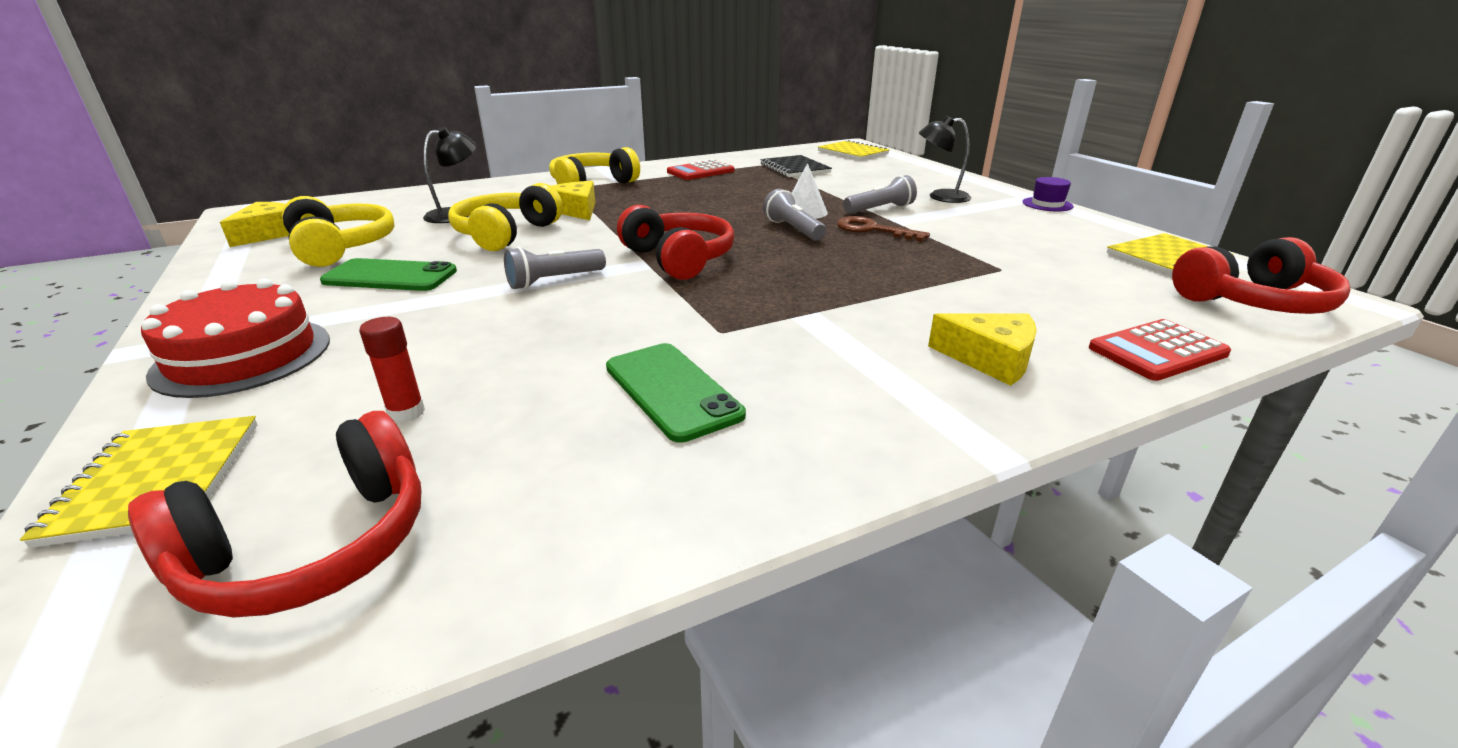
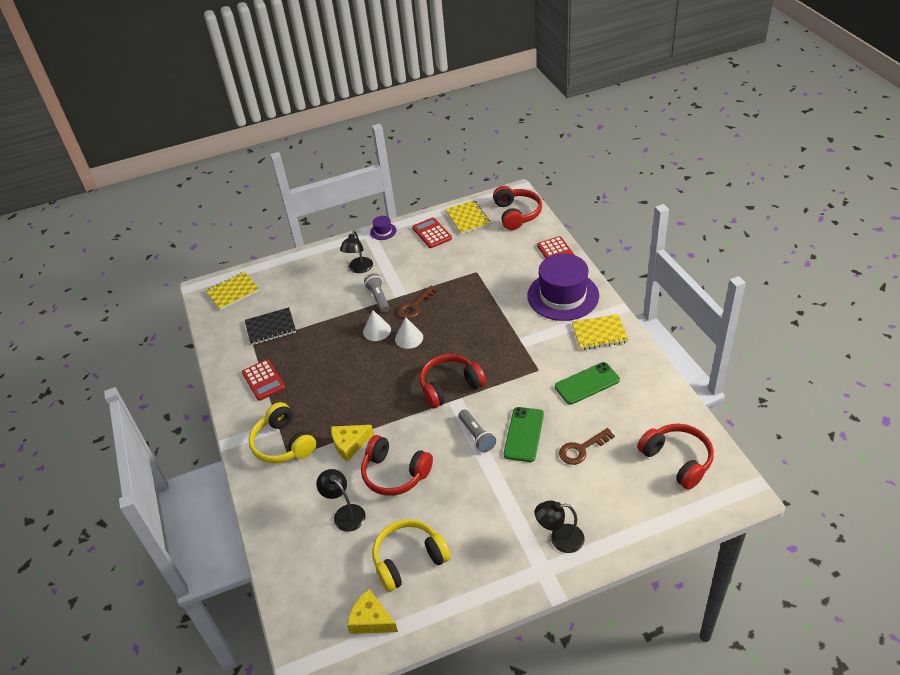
camera: 80 degrees left, 15 degrees up
(157, 480) = (651, 518): yellow notebook -> yellow notebook (599, 333)
(243, 356) = (560, 539): red cake -> black lamp
(390, 276) = (463, 513): green phone -> green phone (524, 434)
(406, 413) = (605, 460): red glue stick -> none
(461, 381) = (581, 449): none -> brown key
(506, 234) = (395, 473): yellow headphones -> red headphones
(793, 229) = (409, 338): grey flashlight -> white cone
(990, 359) = (563, 296): yellow cheese -> purple hat
(1081, 233) = (432, 233): none -> red calculator

